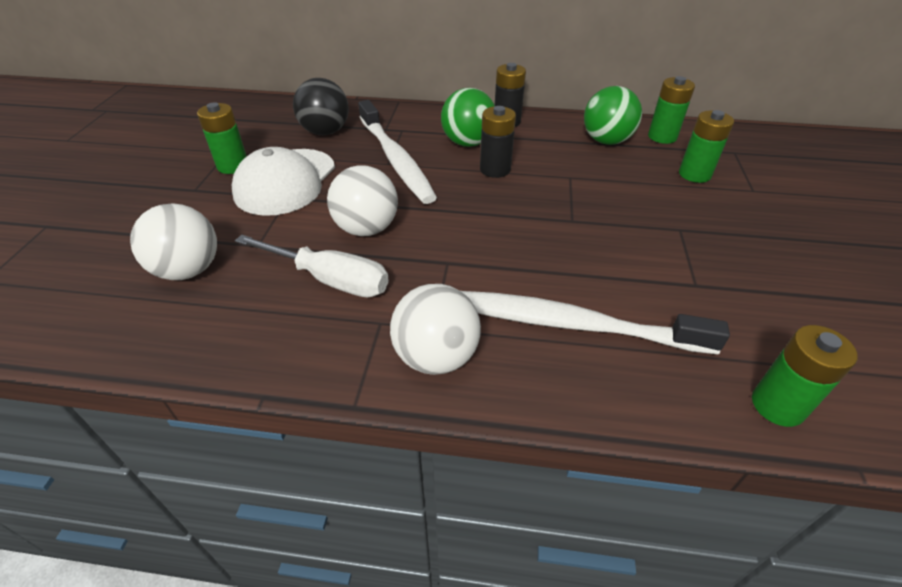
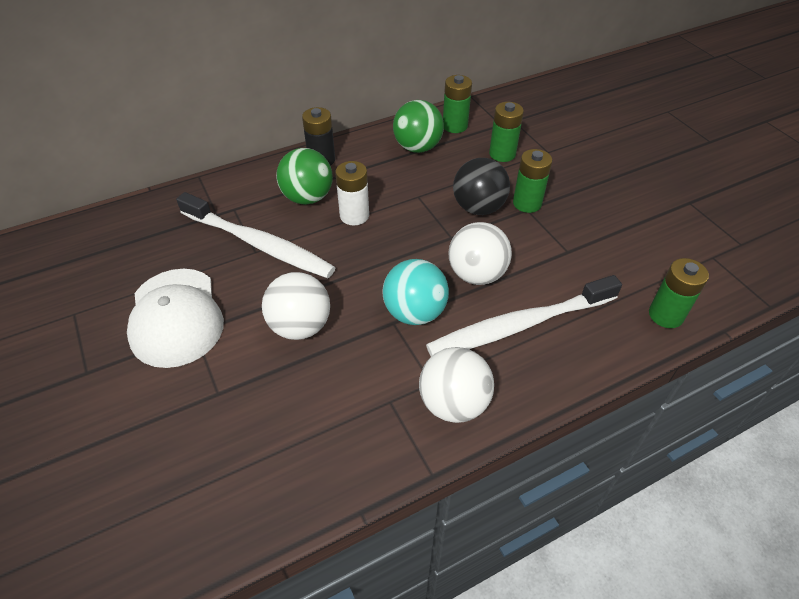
camera: 35 degrees left, 5 degrees up
(188, 270) = (178, 452): white ball -> white ball (476, 274)
(233, 166) = (99, 326): green battery -> green battery (527, 203)
(325, 132) = (158, 243): black ball -> black ball (478, 208)
(331, 280) = (317, 389): white screwdriver -> none
(475, 264) = (414, 312): none -> turquoise ball
(495, 169) = (354, 215): black battery -> white battery

